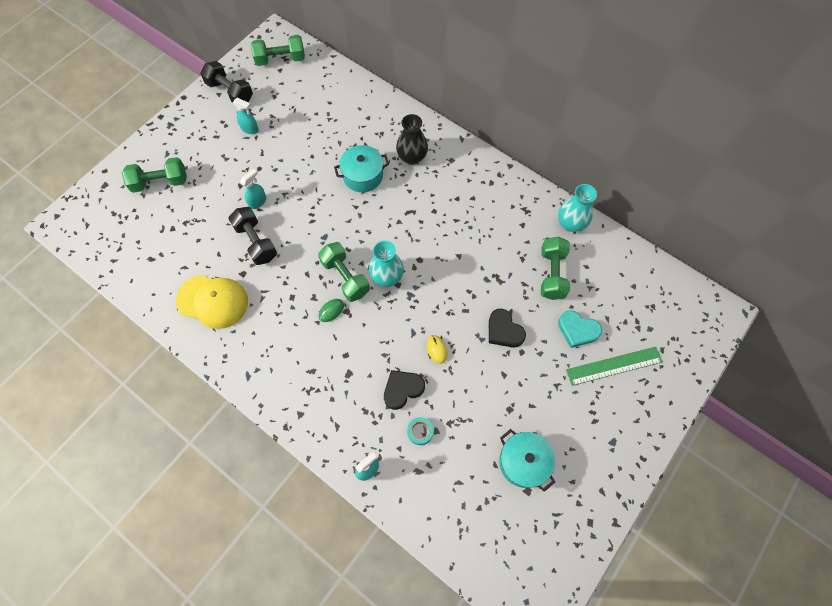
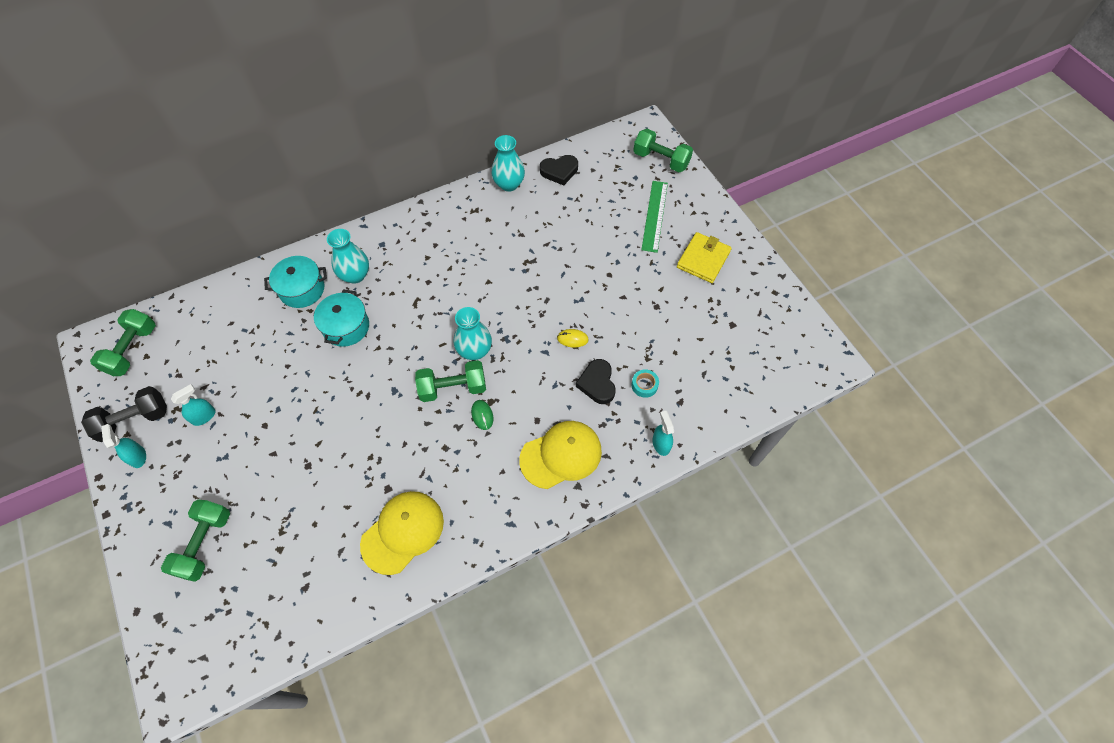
camera: 65 degrees left, 5 degrees down
(256, 242) = (357, 461): black dumbbell -> none
(258, 202) = (307, 441): turquoise spray bottle -> turquoise spray bottle (138, 456)
(322, 388) = (561, 455): none -> yellow cap
(412, 157) = (355, 275): black vase -> turquoise vase
(504, 331) = (582, 279): black heart -> black heart (559, 171)
(523, 462) = (707, 317): turquoise pot -> turquoise pot (302, 289)
(552, 274) = (549, 220): green dumbbell -> green dumbbell (661, 160)
(577, 330) = (611, 226): turquoise heart -> none
(589, 433) = (703, 259): none -> yellow wallet

